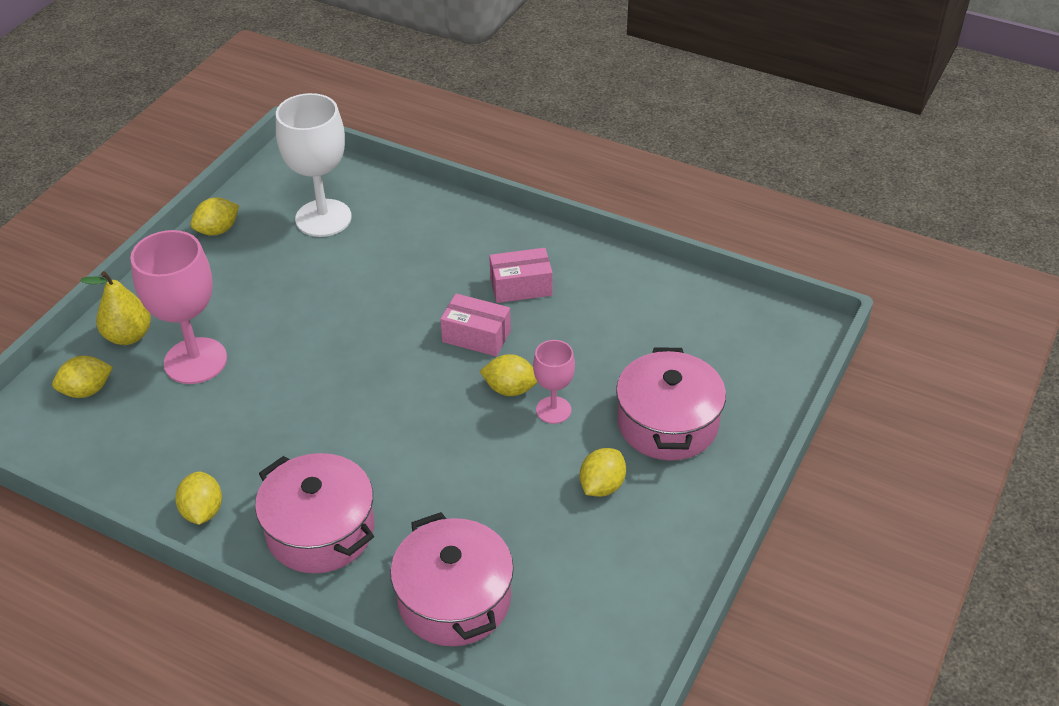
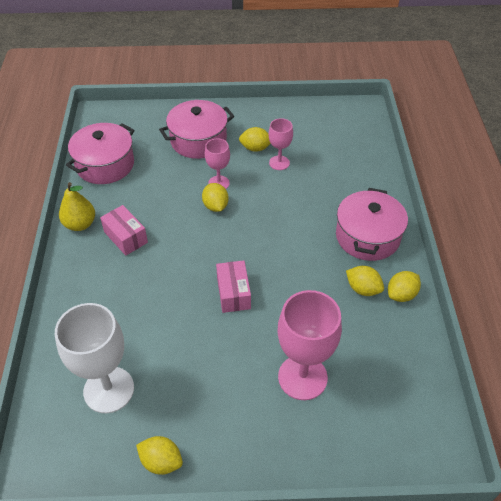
camera: 120 degrees left, 5 degrees up
(87, 390) = (375, 428): yellow lemon -> yellow lemon (363, 289)
(128, 336) = (311, 440): yellow pear -> yellow pear (80, 224)
(454, 599) = (359, 170): pink pot -> pink pot (105, 164)
(476, 336) = (183, 239): pink box -> pink box (233, 293)
(547, 500) = (279, 163): none -> pink goblet

